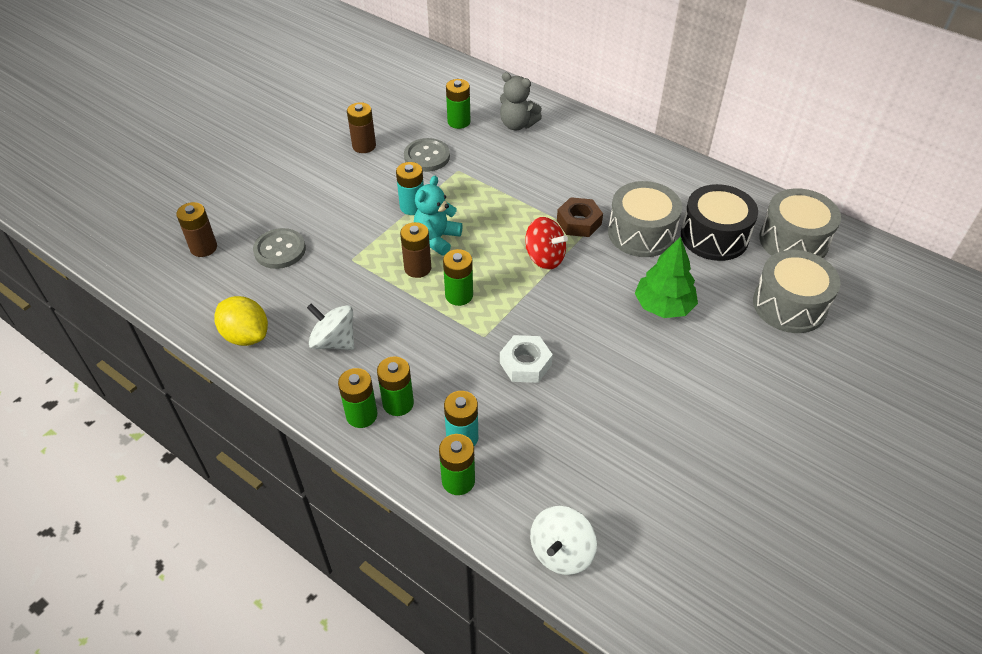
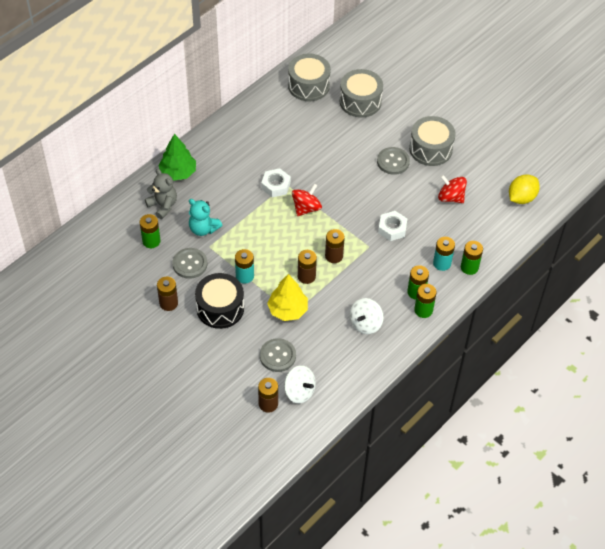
camera: 85 degrees left, 5 degrees up
(246, 335) = (356, 372): yellow lemon -> yellow lemon (521, 198)
(357, 253) = (288, 310): none -> yellow tree
(437, 238) = (280, 264): turquoise teddy bear -> turquoise teddy bear (203, 229)
(459, 295) = (334, 256): green battery -> brown battery
(517, 124) = (163, 206): grey teddy bear -> grey teddy bear turned 75 degrees counterclockwise
(561, 552) = (511, 229): white spinning top -> white spinning top (299, 391)
(579, 222) = (276, 186): brown nut -> white nut
(614, 445) = (451, 197): none -> red spinning top
(641, 233) = (291, 156): grey drum -> grey drum (430, 149)
(663, 306) = (354, 157): green tree -> green tree (178, 172)
(671, 356) = (393, 162): none -> grey button
(714, 236) = (299, 121): black drum -> black drum (220, 308)

